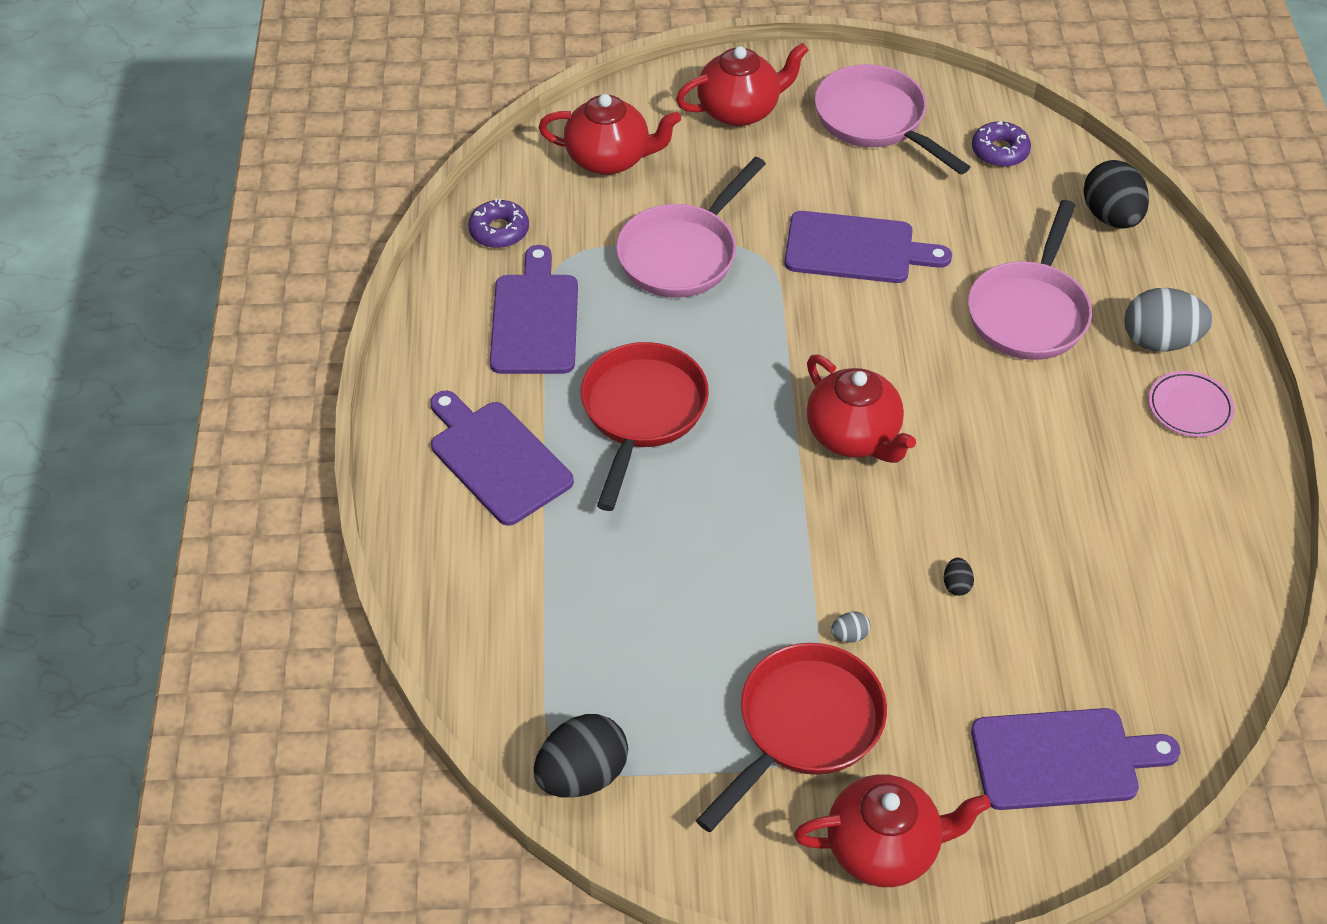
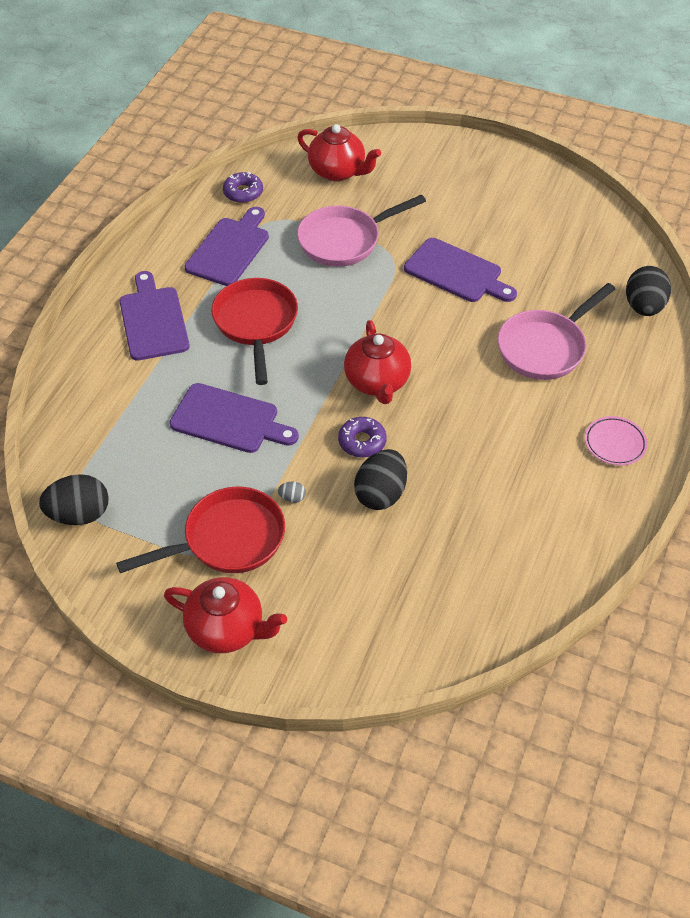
camera: 25 degrees right, 0 degrees up
(642, 412) = (256, 324): red pan -> red pan turned 45 degrees counterclockwise
(740, 110) = (439, 167): red teapot -> none
(875, 121) = (523, 200): pink pan -> none
(956, 585) = (381, 494): black egg -> black egg, size x2.35
(1000, 151) = (594, 243): purple donut -> purple donut (362, 442)
(1062, 759) = (376, 624): purple cutting board -> purple cutting board (229, 420)
(1159, 341) = (623, 395): grey egg -> none

